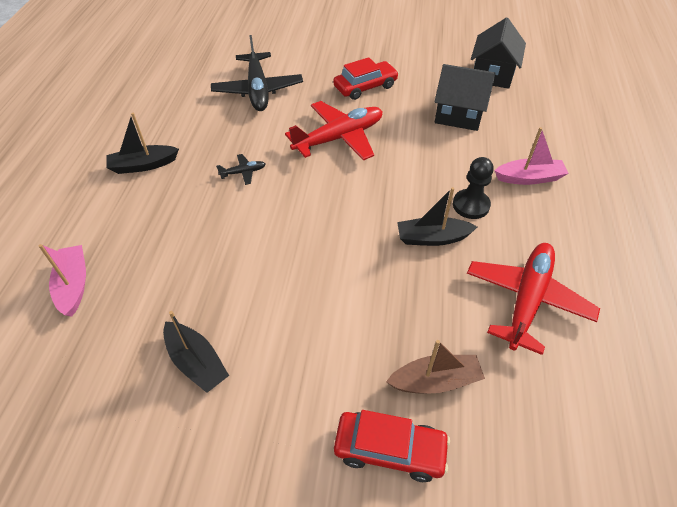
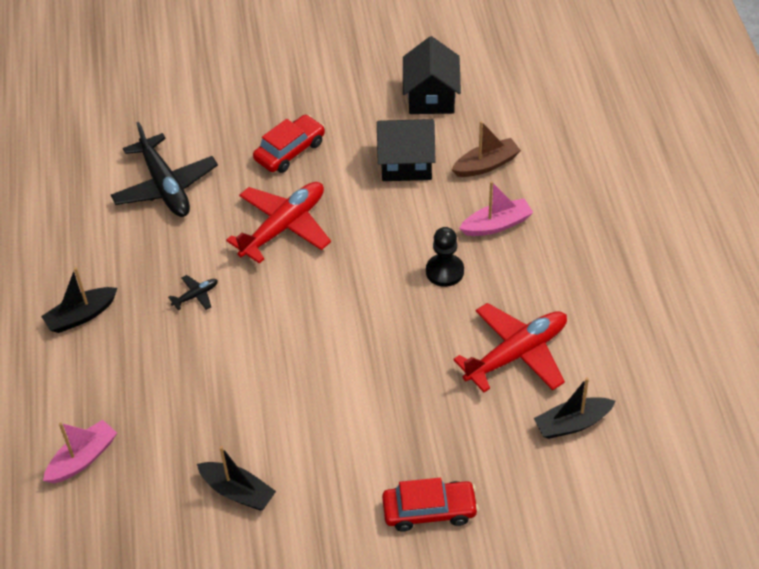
camera: 15 degrees left, 0 degrees up
(74, 285) = (83, 459): pink boat -> pink boat turned 75 degrees clockwise
(432, 238) = (416, 317): black boat -> black boat (572, 423)
(435, 381) = (452, 447): brown boat -> brown boat (486, 165)
(526, 299) = (517, 354): red plane -> red plane turned 45 degrees clockwise

